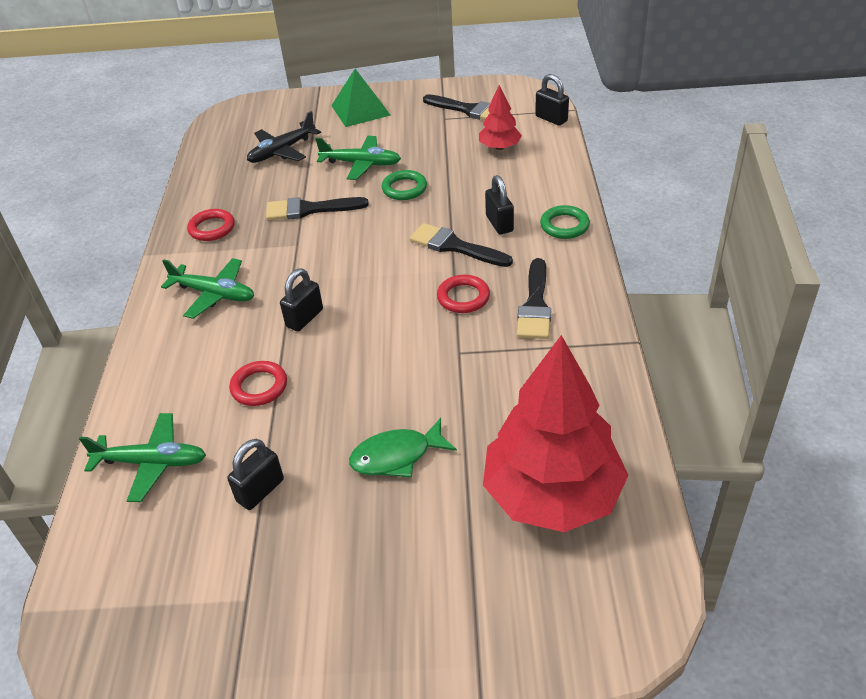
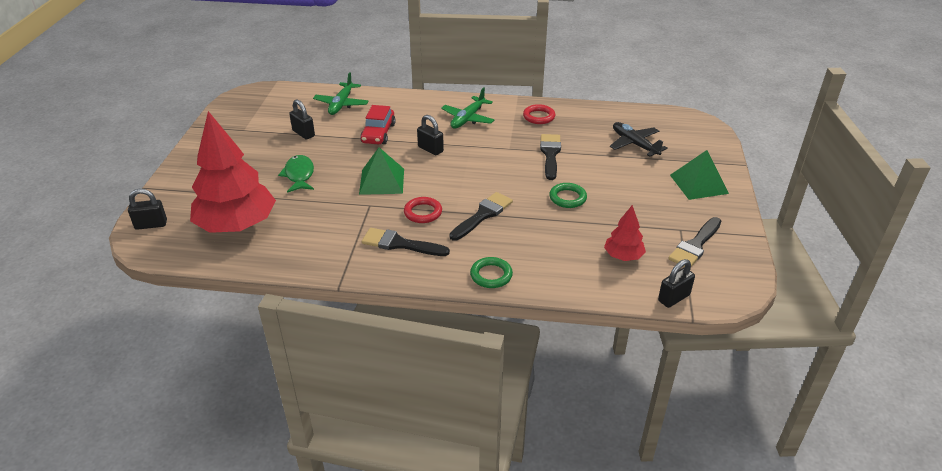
camera: 95 degrees right, 5 degrees down
(259, 386) = (378, 133): red ring -> red car
(361, 164) = (608, 180): green plane -> none
(397, 352) = (382, 181): none -> green pyramid
(499, 224) = (505, 240): black padlock -> black padlock (151, 225)

